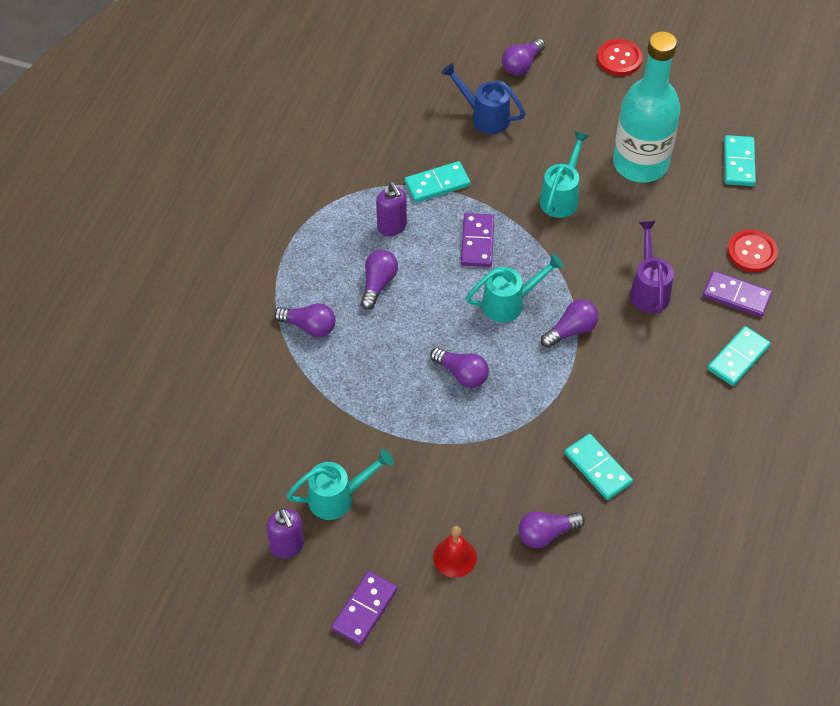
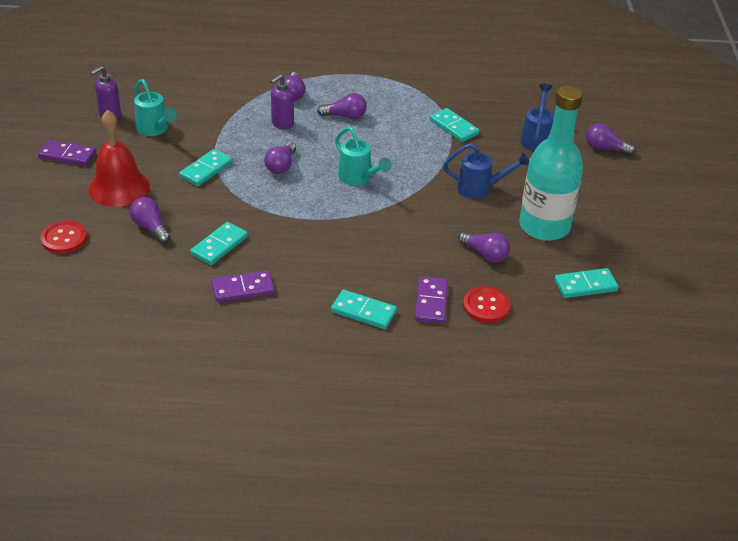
camera: 70 degrees right, 15 degrees down
(392, 227) = (400, 114): purple soap dispenser -> purple soap dispenser (282, 124)
(446, 455) = (206, 170): none -> turquoise domino
(454, 557) = (119, 187): red bell -> red bell, size x1.81
(477, 242) = (409, 154): purple domino -> purple domino (243, 289)
(561, 196) = (480, 189): turquoise watering can -> blue watering can
(571, 330) = (347, 213): purple light bulb -> purple light bulb (485, 254)
(619, 59) = (653, 199): red button -> red button (64, 238)
(648, 289) = (411, 249): purple watering can -> none

